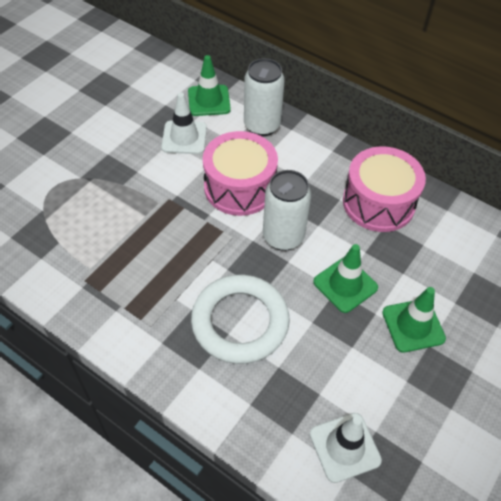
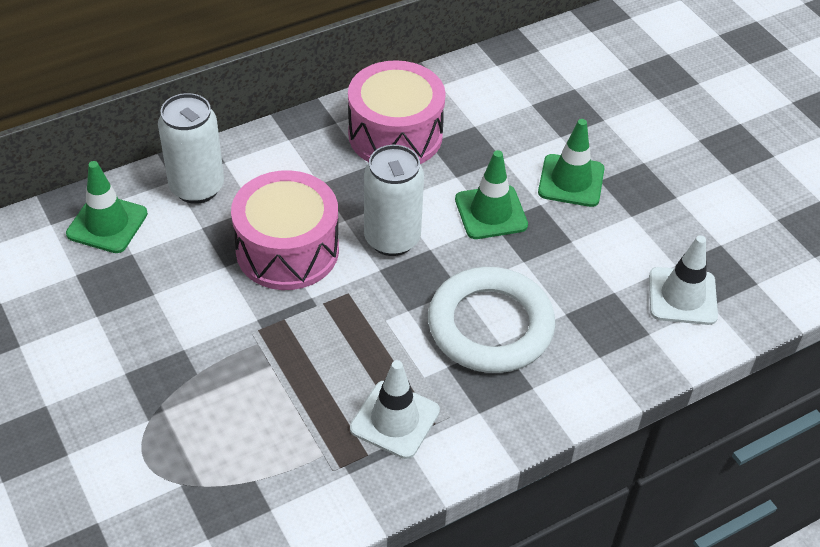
camera: 65 degrees left, 5 degrees down
(184, 137) = (158, 275): white traffic cone -> white traffic cone (395, 420)

